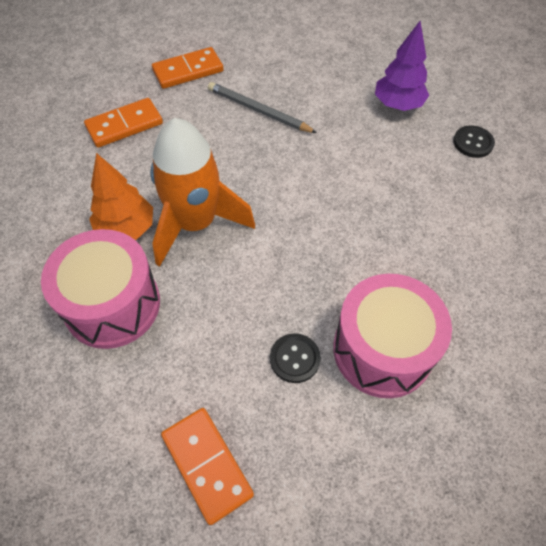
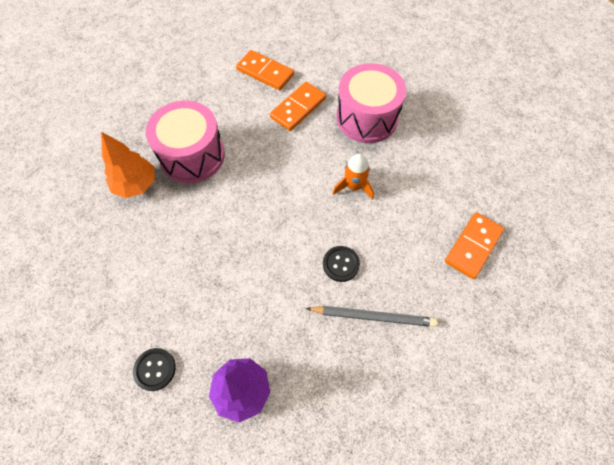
camera: 155 degrees right, 5 degrees up
(126, 229) = (397, 163): orange tree -> orange tree (136, 185)
(188, 71) = (472, 339): orange domino -> orange domino (298, 108)
(196, 223) = (354, 186): orange rocket -> orange rocket, size x0.50
(294, 358) = (243, 131): black button -> black button (341, 264)

